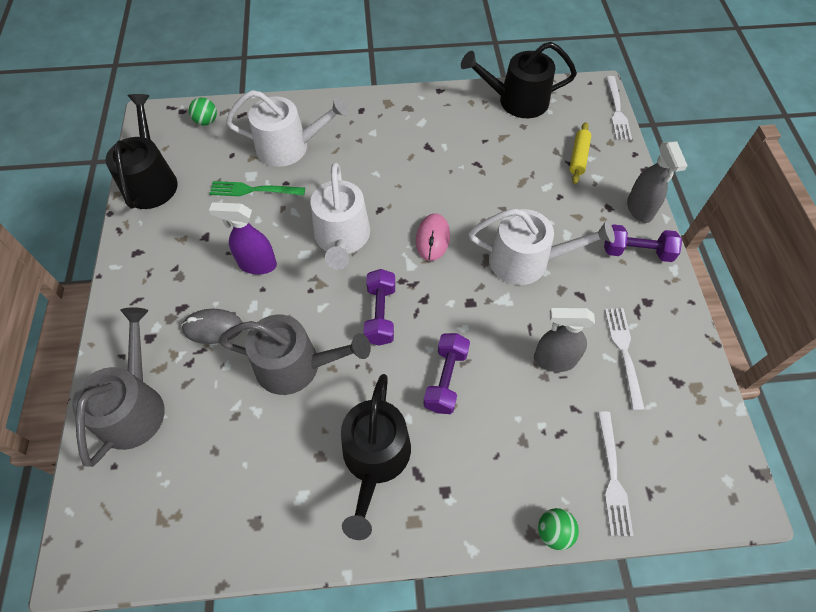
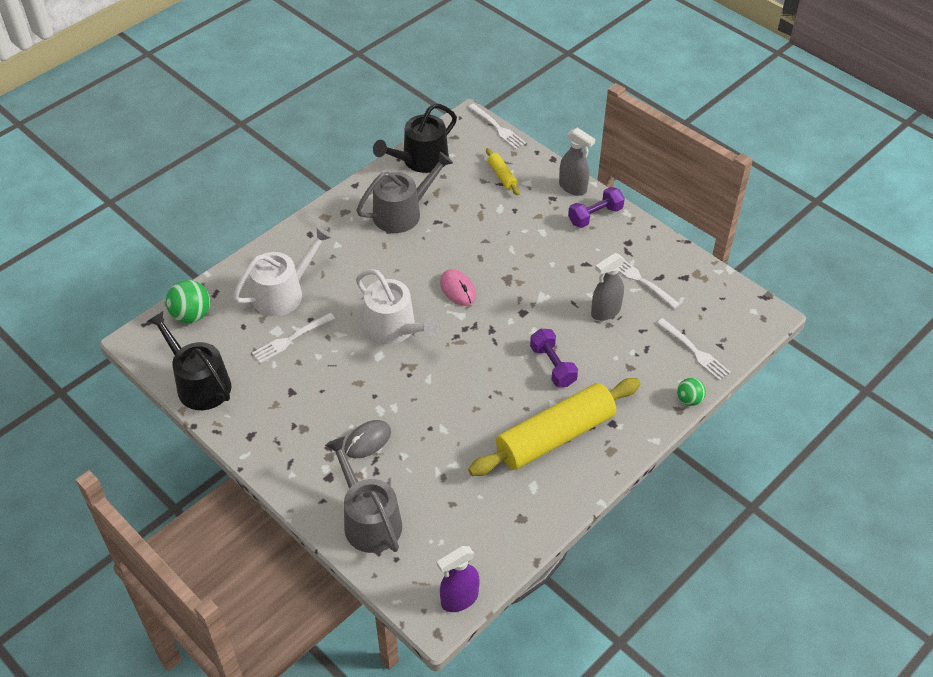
camera: 40 degrees left, 10 degrees down
(206, 121) = (191, 315): green ball -> green ball, size x1.62
(253, 190) = (290, 339): green fork -> white fork
(257, 264) = (352, 384): purple spray bottle -> purple spray bottle (459, 599)
(296, 365) = (450, 423): grey watering can -> grey watering can (402, 213)
(375, 458) = (555, 436): black watering can -> yellow rolling pin
(380, 314) = (472, 357): purple dumbbell -> none
(526, 260) = (533, 264): white watering can -> none

